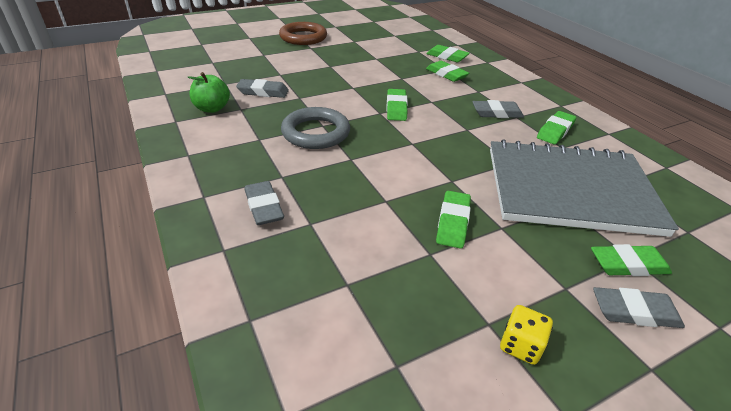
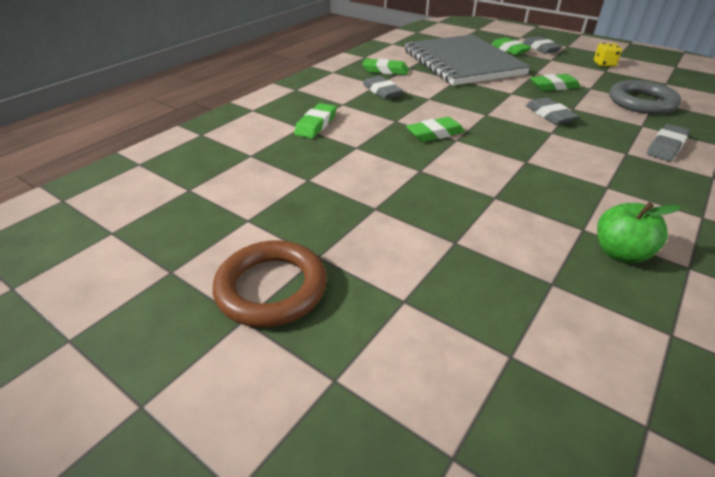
camera: 115 degrees left, 0 degrees up
(263, 92) = (523, 231): grey eraser -> grey eraser (549, 115)
(316, 132) = (544, 160): grey ring -> grey ring (641, 102)
(447, 57) = (256, 133): green eraser -> none

